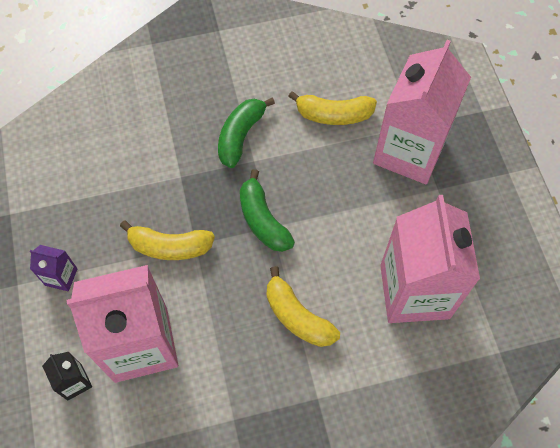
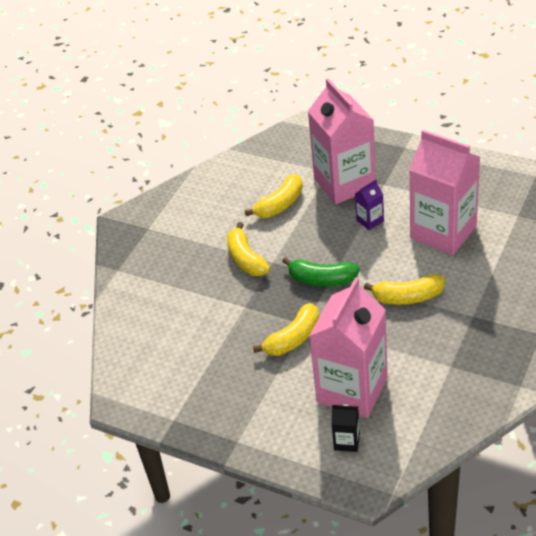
camera: 45 degrees left, 20 degrees down
(61, 277) = (257, 411): purple carton -> purple carton (370, 220)
(241, 136) = (246, 259): green banana -> yellow banana

